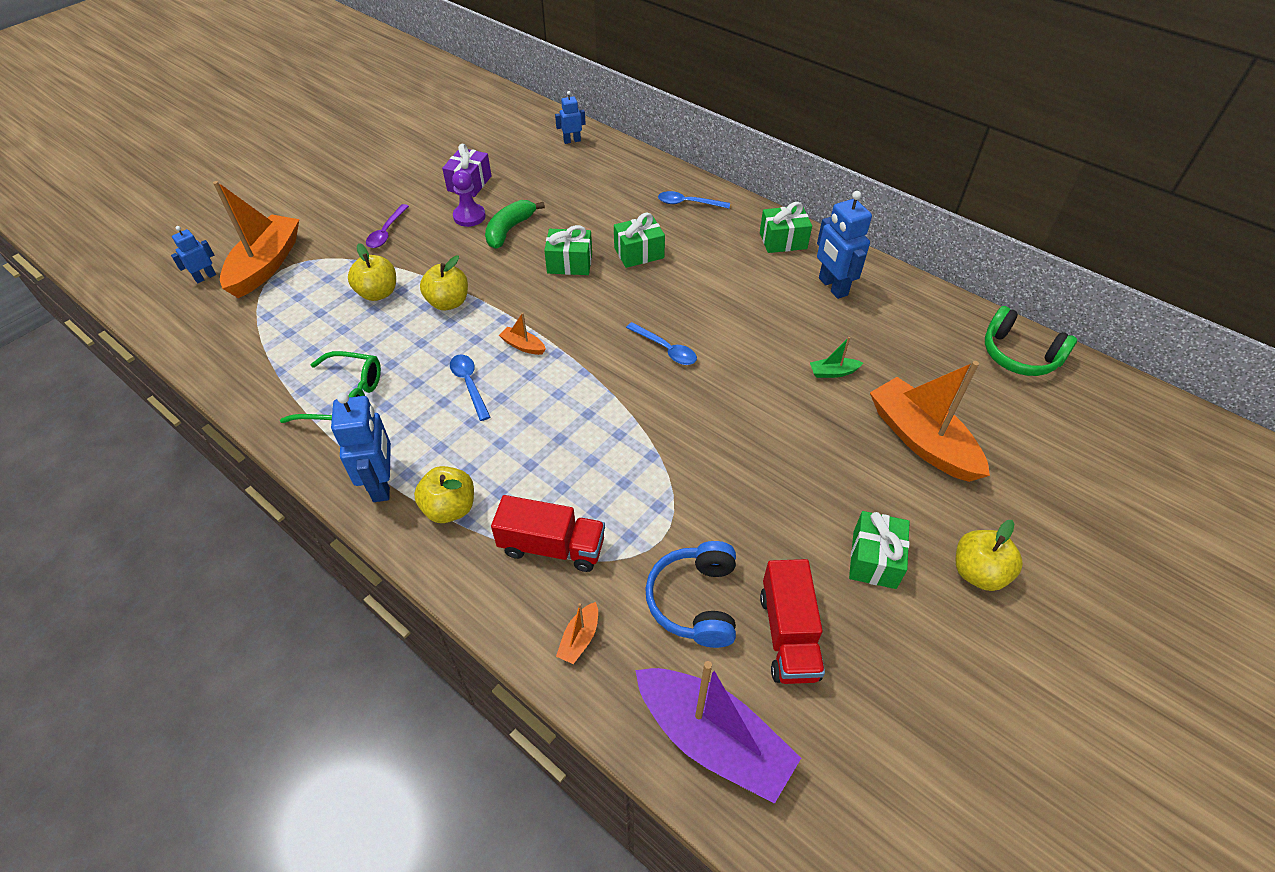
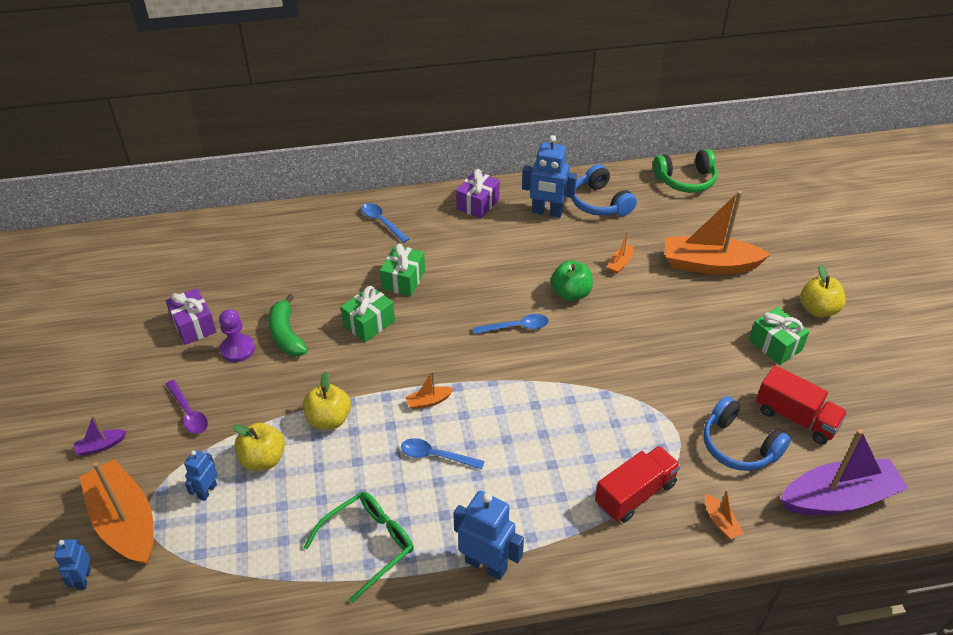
camera: 50 degrees left, 5 degrees down
(321, 213) = (101, 446): none -> purple boat
(450, 508) = (549, 534): yellow apple -> none
(572, 141) = (223, 235): blue robot -> blue robot (207, 491)
(688, 203) = (382, 222): blue spoon -> blue spoon turned 90 degrees clockwise
(750, 361) = (570, 293): none -> green apple
(783, 241) = (478, 204): green gift -> purple gift
(833, 372) = (620, 263): green boat -> orange boat
(895, 313) = (600, 203): none -> blue headphones

